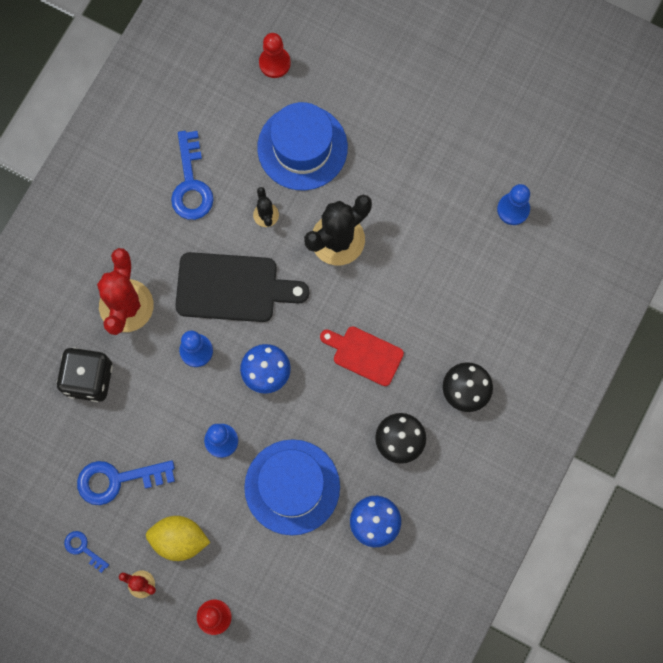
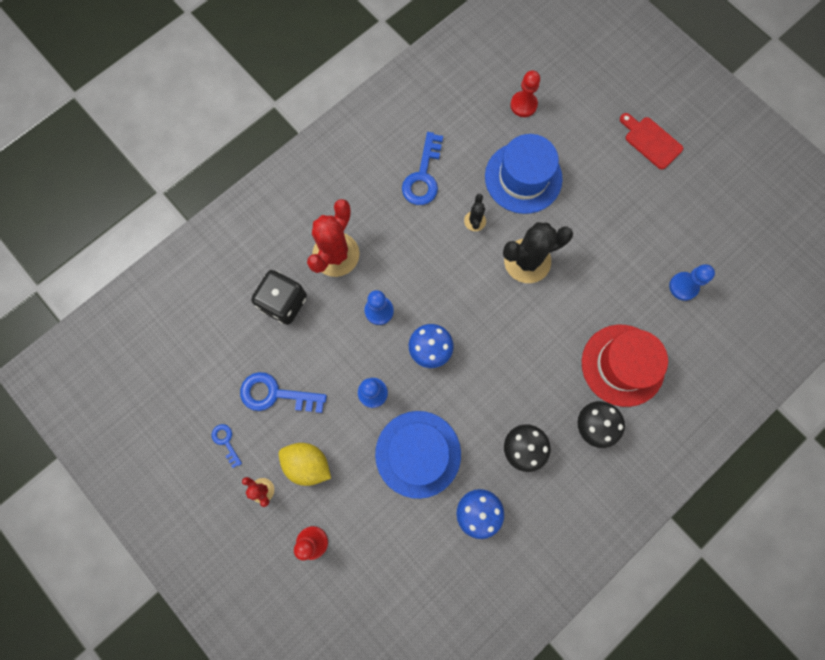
camera: 20 degrees right, 0 degrees up
(233, 288) = (427, 270): black cutting board -> none
(364, 354) = (517, 363): red cutting board -> red cutting board (651, 141)
(475, 316) = (622, 365): none -> red hat

